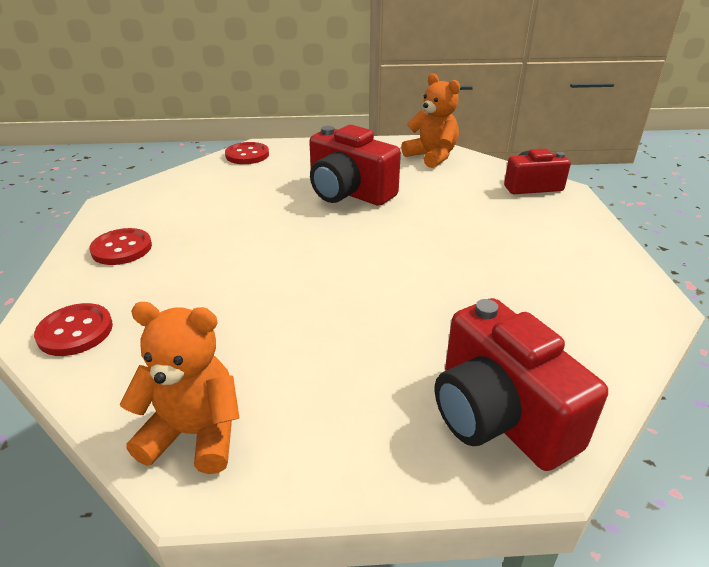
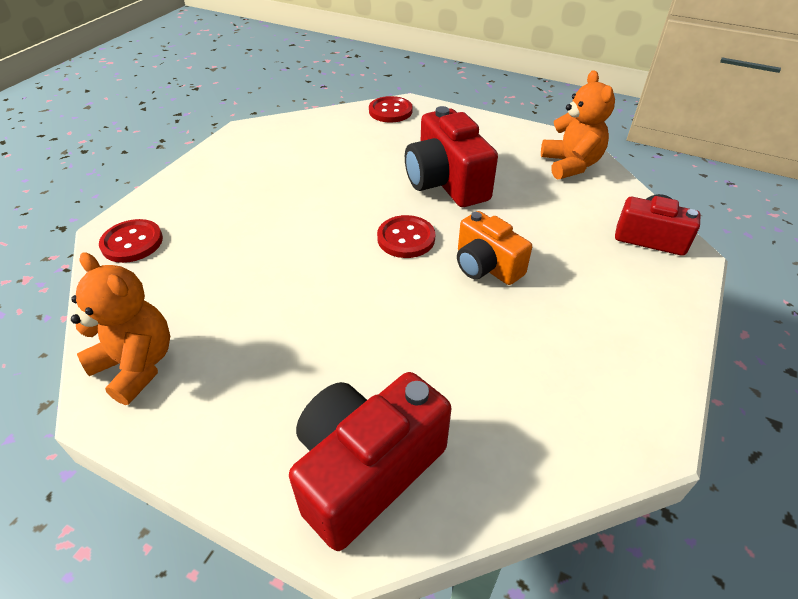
camera: 30 degrees right, 10 degrees up
(122, 248) = (217, 178): red button -> red button (406, 238)
(440, 239) = (486, 266): none -> orange camera
(499, 415) = (366, 470): red camera -> red camera turned 45 degrees clockwise

